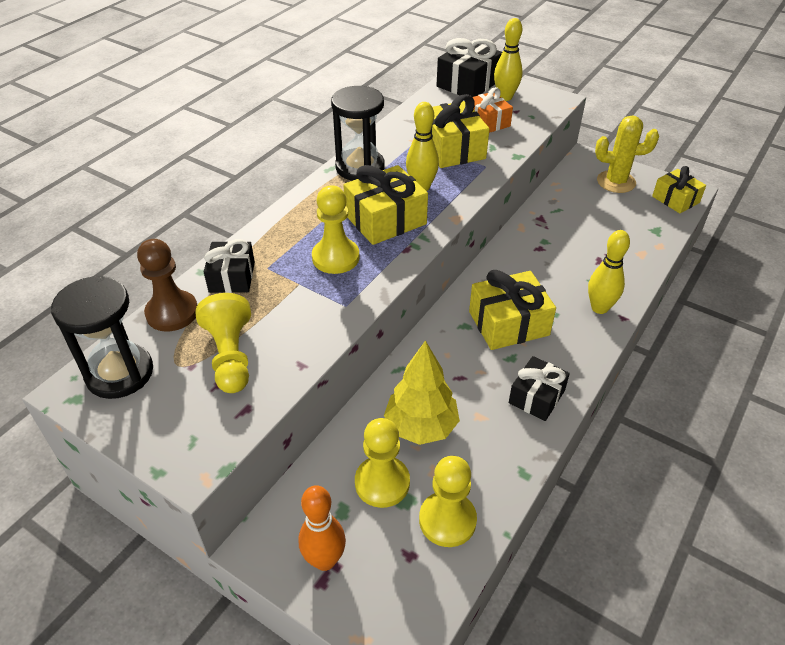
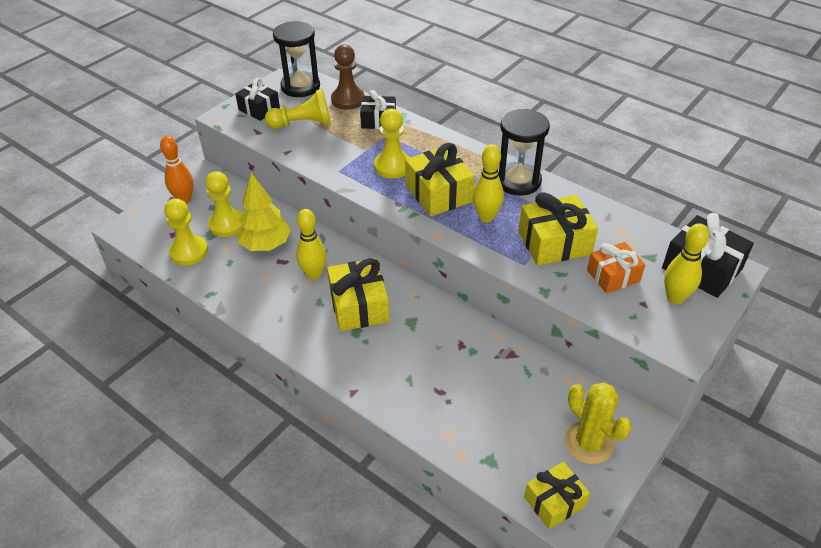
camera: 95 degrees right, 0 degrees up
(536, 397) = (275, 312): black gift -> black gift (259, 109)
(599, 308) = (368, 375): yellow bowling pin -> yellow bowling pin (314, 274)
(616, 182) = (588, 443): yellow cactus -> yellow cactus turned 45 degrees counterclockwise

